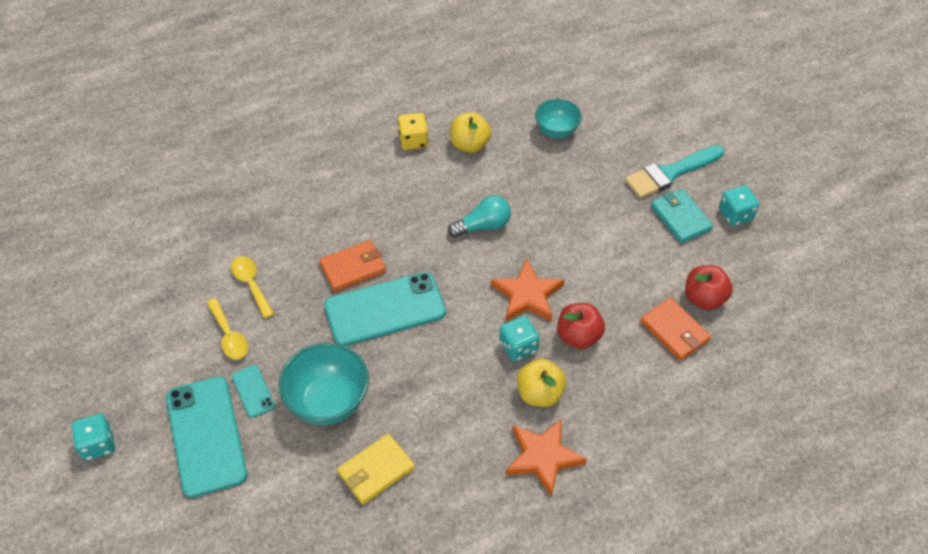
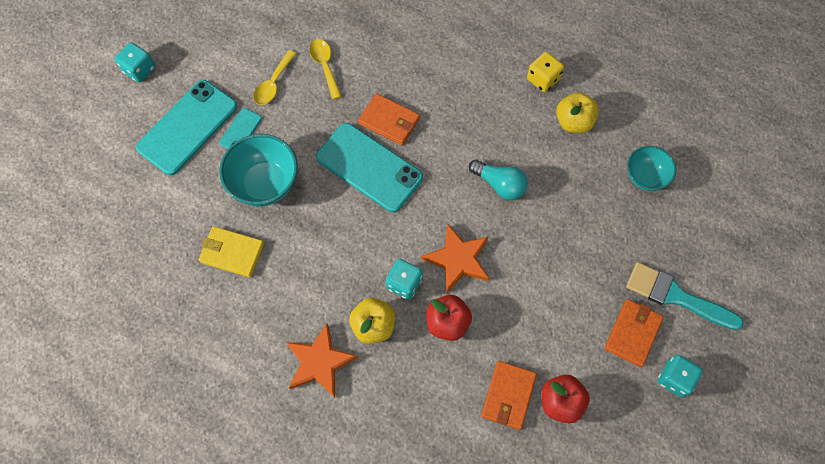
camera: 55 degrees right, 15 degrees up
(251, 284) = (325, 66): yellow spoon -> yellow spoon turned 45 degrees counterclockwise
(680, 218) = (632, 333): turquoise wallet -> orange wallet

